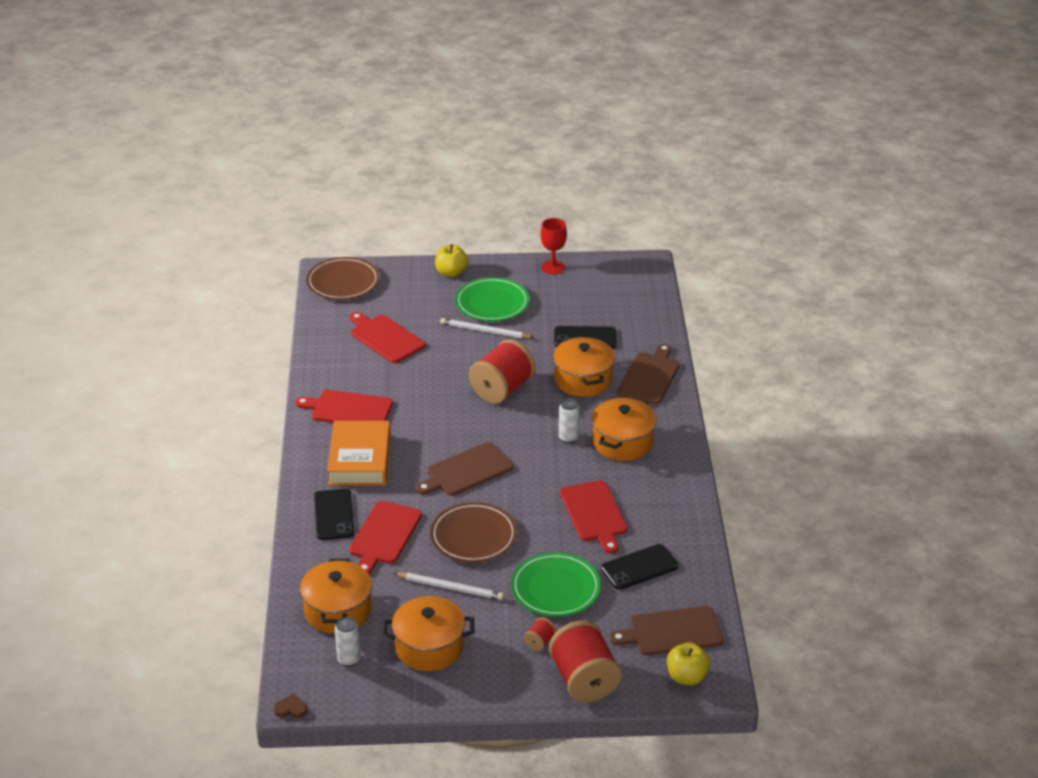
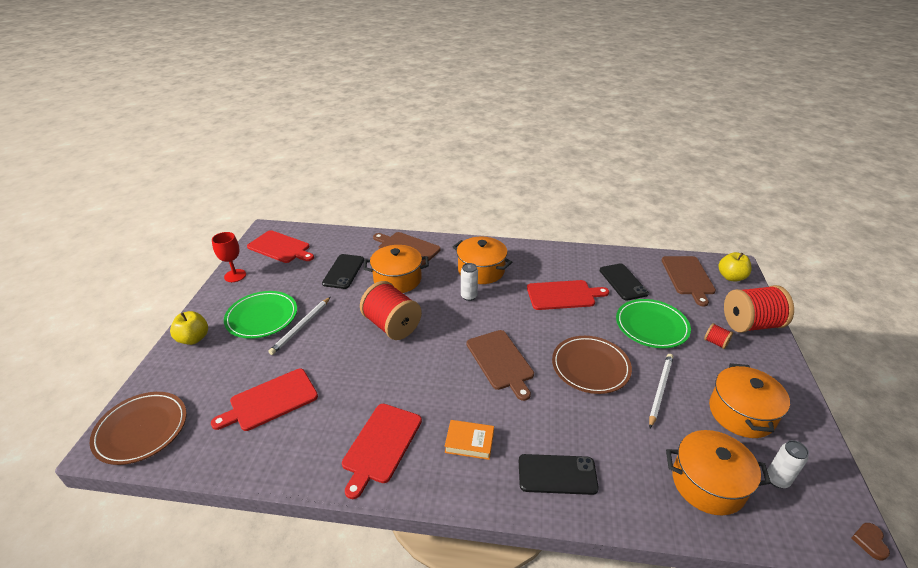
camera: 80 degrees left, 0 degrees up
(360, 460) = (469, 442): orange book -> orange book, size x0.53
(384, 535) = (590, 432): red cutting board -> red cutting board (280, 248)

